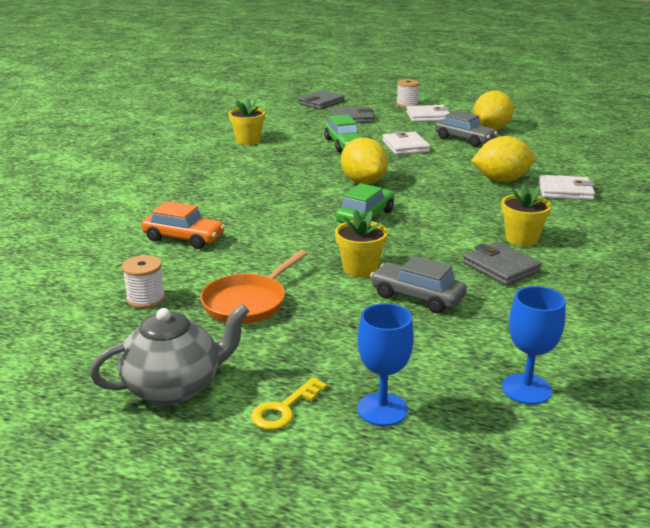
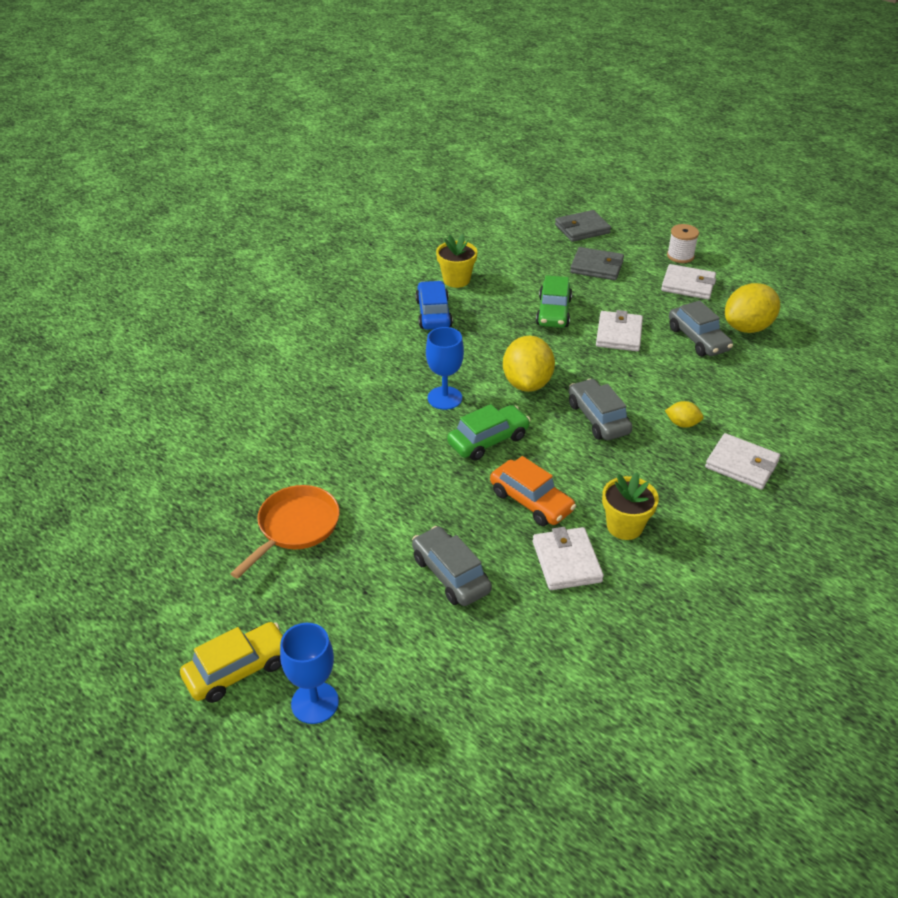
camera: 25 degrees right, 15 degrees up
(146, 299) = (215, 492): white spool -> none
(175, 387) = (172, 610): grey teapot -> none
(184, 238) = (297, 419): orange car -> orange car (531, 501)
(247, 160) = (433, 314): none -> blue car
(248, 302) = (295, 527): orange pan -> orange pan turned 150 degrees clockwise
(284, 409) = (238, 669): yellow key -> yellow car
(360, 269) = (427, 516): yellow flower pot -> none
(437, 189) = (598, 418): none -> grey car
(500, 267) = (566, 561): grey wallet -> white wallet
(501, 180) = (682, 424): yellow lemon -> yellow lemon, size x0.49
(526, 389) = (457, 731): blue goblet -> blue goblet (444, 398)

